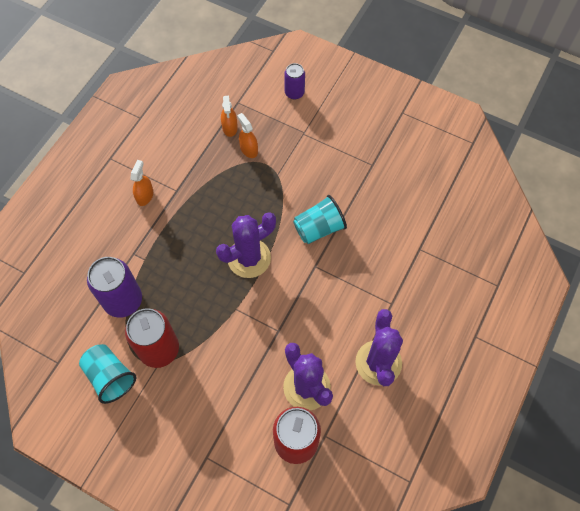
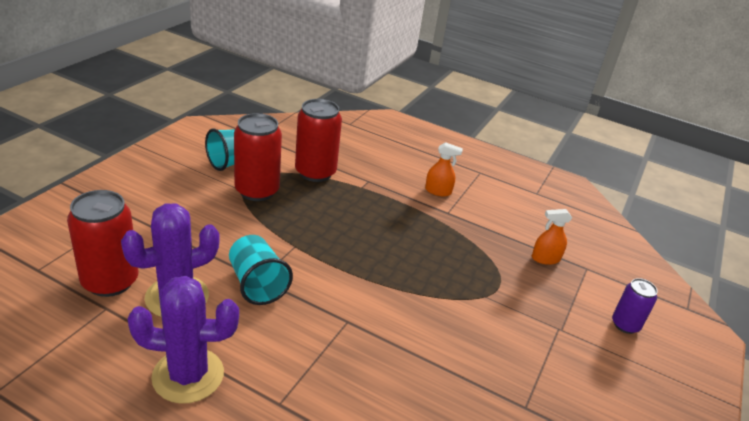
camera: 85 degrees right, 30 degrees down
(123, 300) = (315, 172): purple can -> red can
(249, 149) = (518, 272): orange spray bottle -> none
(249, 258) = (361, 261): purple cactus -> none
(319, 228) = (406, 330): turquoise cup -> turquoise cup (257, 284)

